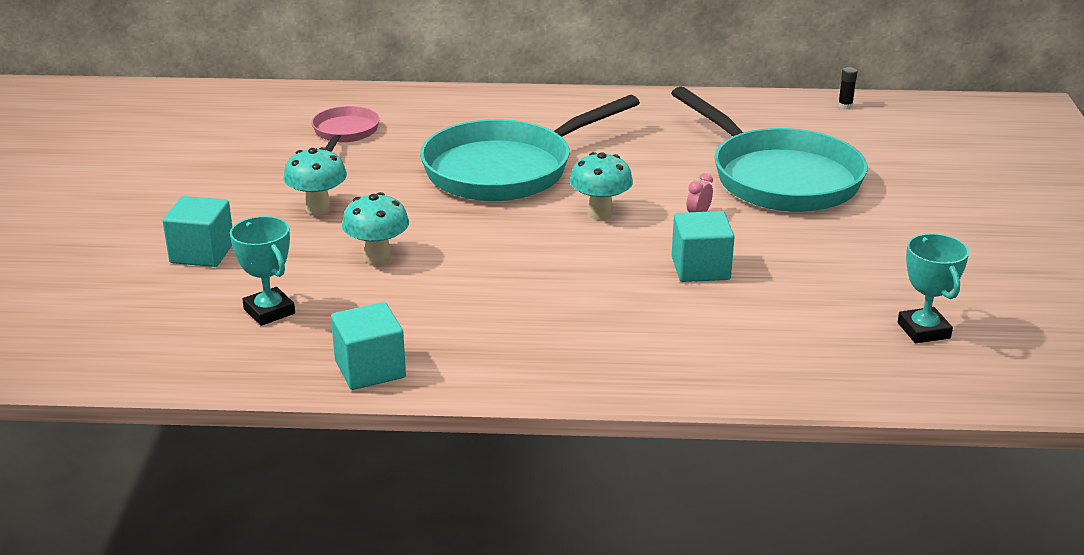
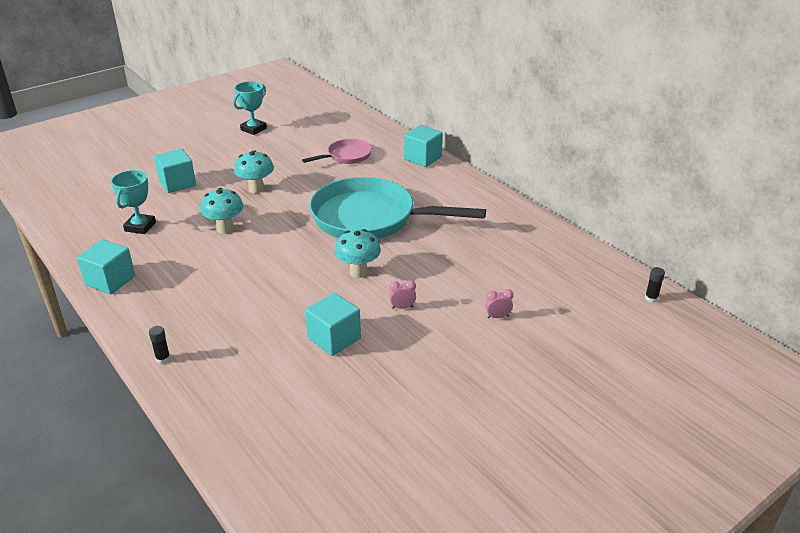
camera: 50 degrees right, 5 degrees up
(431, 98) = (422, 158): none -> turquoise cube
(597, 380) = (163, 359): none -> black glue stick
(779, 178) = (497, 317): turquoise pan -> pink clock
(923, 330) = (357, 474): turquoise trophy -> turquoise trophy (253, 129)

